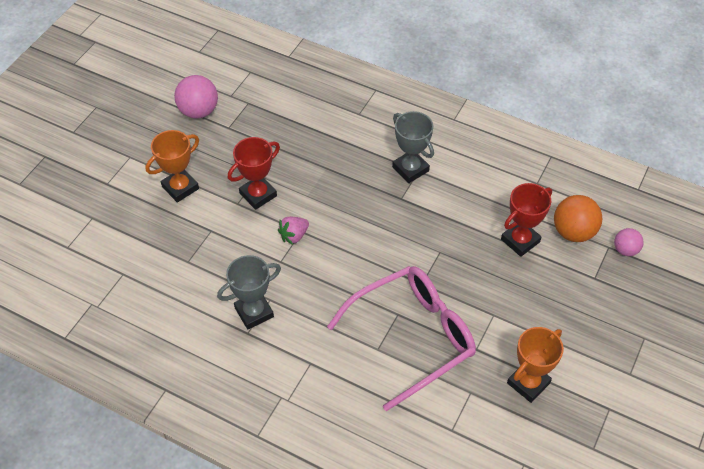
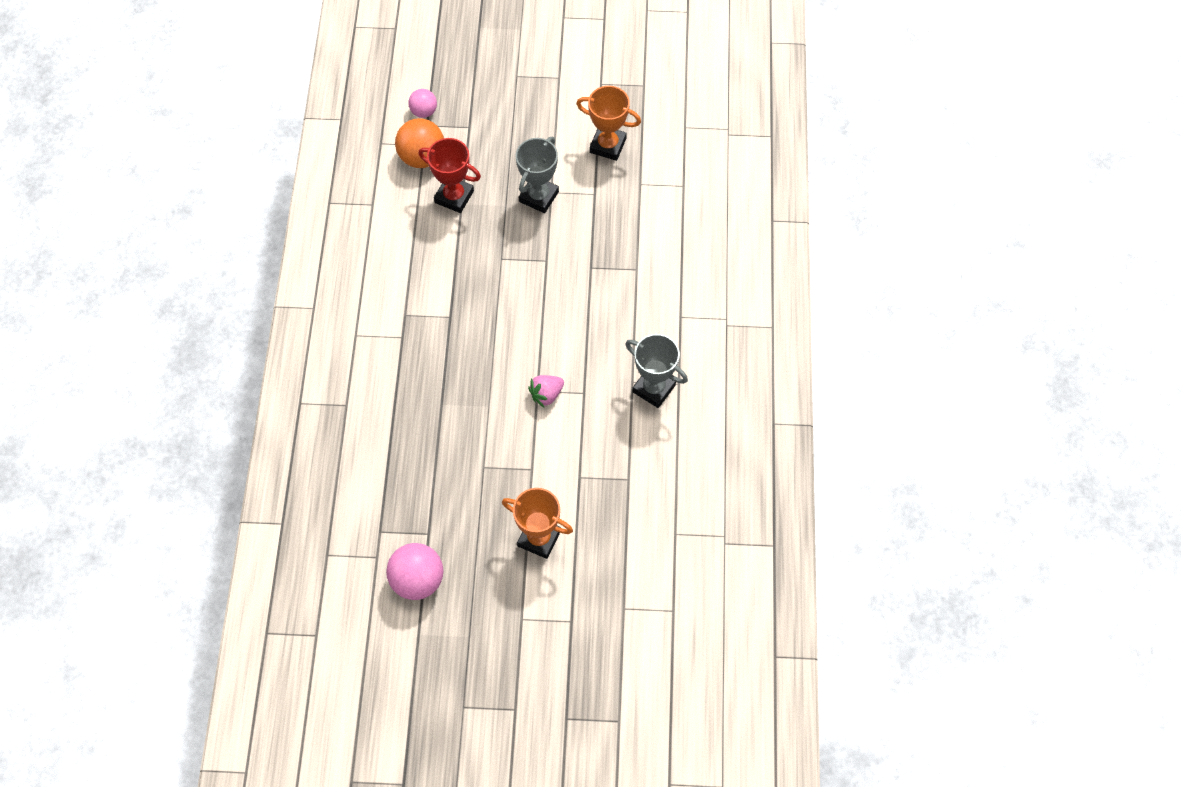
camera: 115 degrees left, 10 degrees up
(258, 195) = (510, 454): red trophy -> none
(294, 236) = (546, 394): pink strawberry -> pink strawberry turned 120 degrees clockwise
(410, 169) = (406, 323): grey trophy -> grey trophy (539, 196)
(413, 337) = (609, 246): pink glasses -> none

